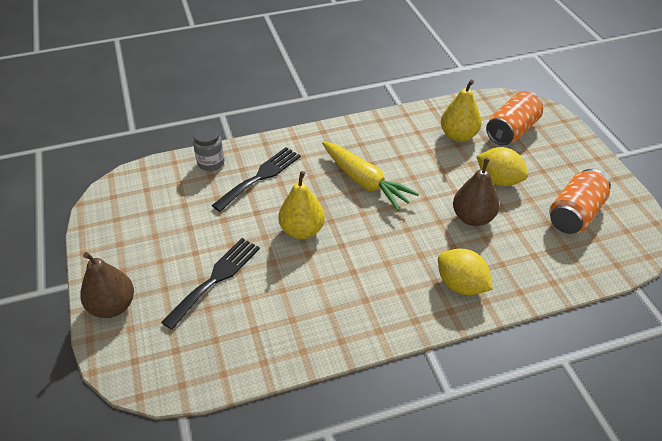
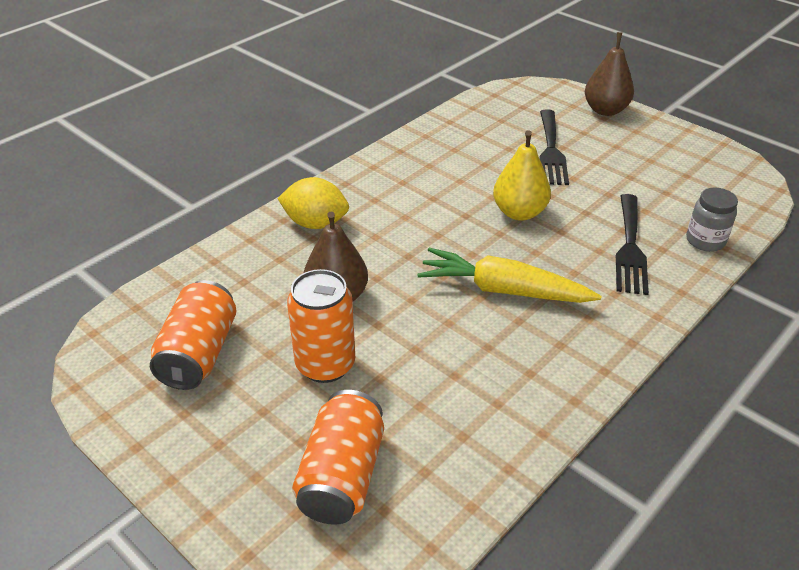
camera: 150 degrees right, 5 degrees down
(458, 136) = (428, 423): yellow pear -> none
(498, 180) = (325, 365): yellow lemon -> orange can

